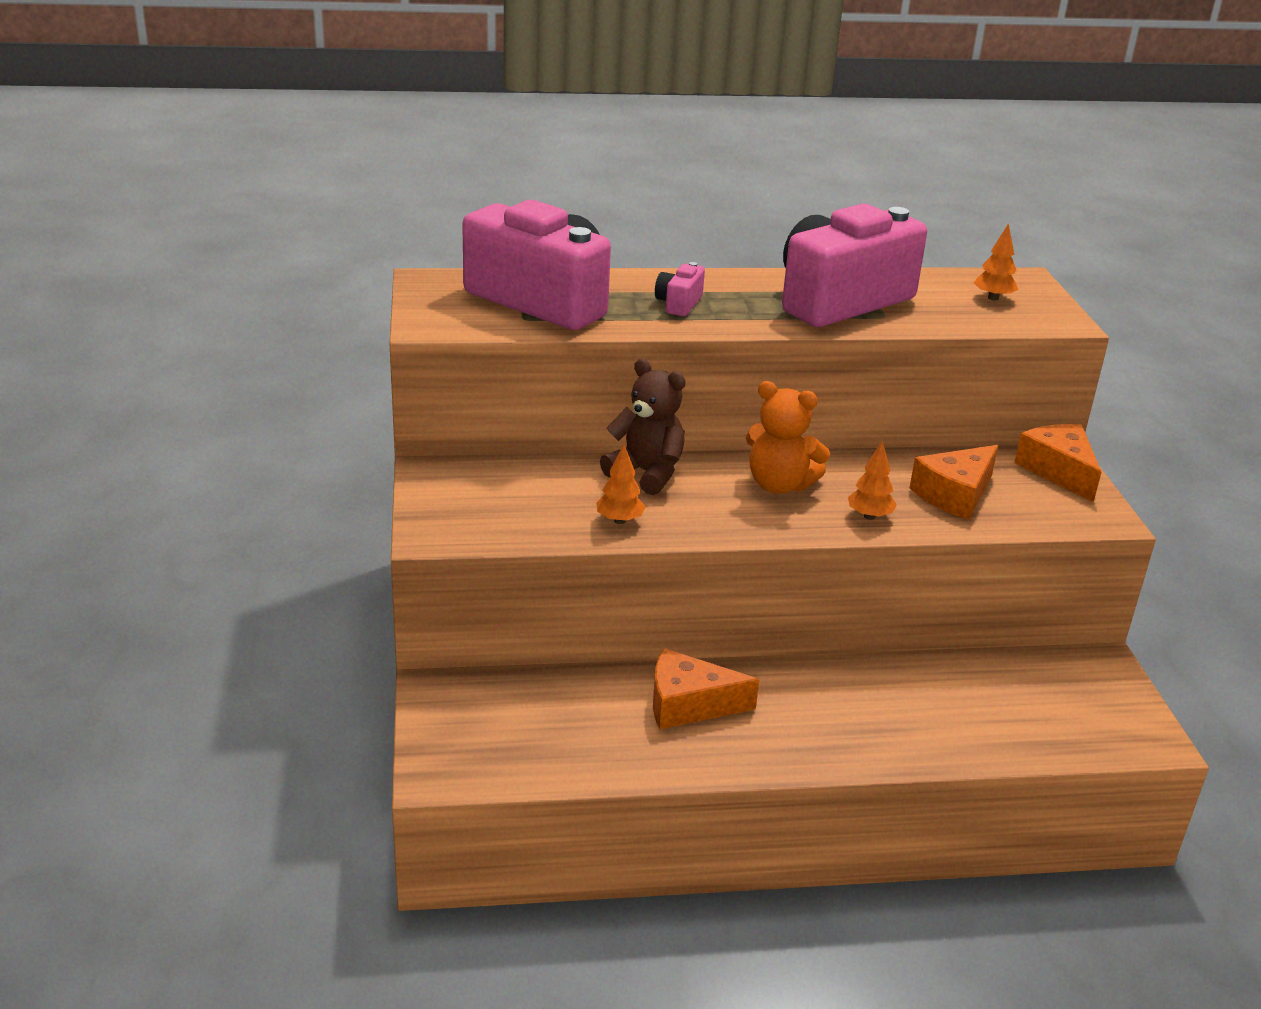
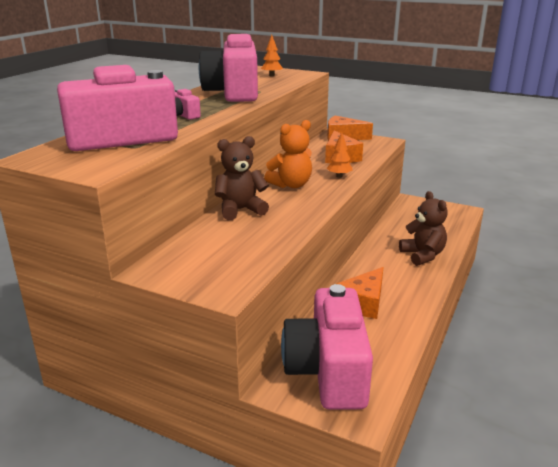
camera: 55 degrees left, 5 degrees down
(501, 719) = (328, 371): none -> pink camera
(619, 520) = (278, 230): orange tree -> none
(902, 729) = (422, 255): none -> brown teddy bear

